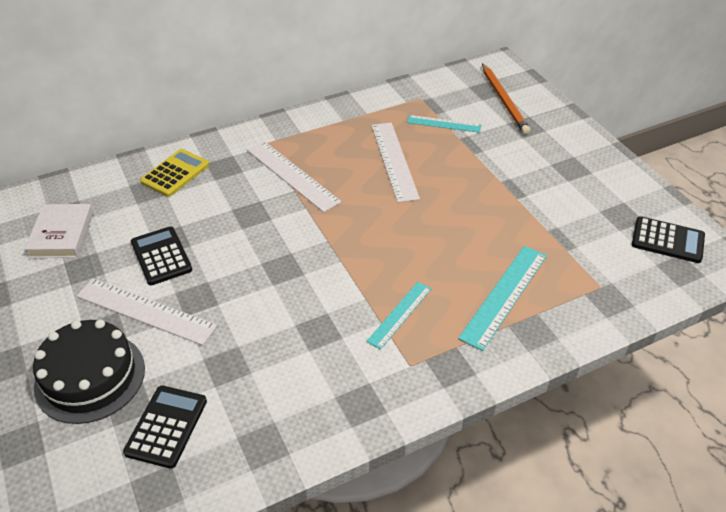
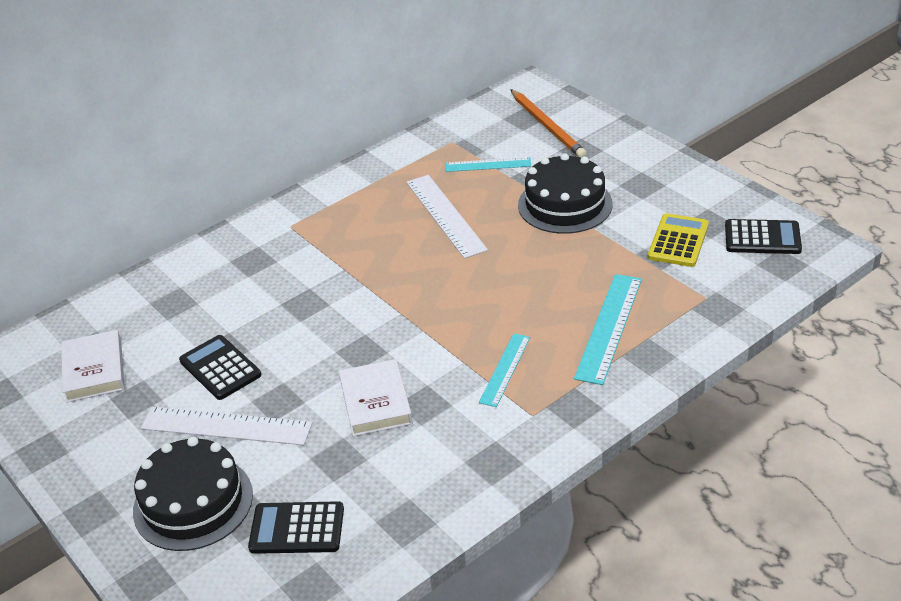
camera: 10 degrees left, 5 degrees down
(166, 426) = (297, 529): black calculator -> black calculator turned 90 degrees counterclockwise
(175, 173) = (199, 279): yellow calculator -> yellow calculator (678, 241)
(278, 319) = (376, 402): none -> white book
(292, 175) = (335, 254): white ruler -> none
(498, 172) = (565, 204): none -> black cake

